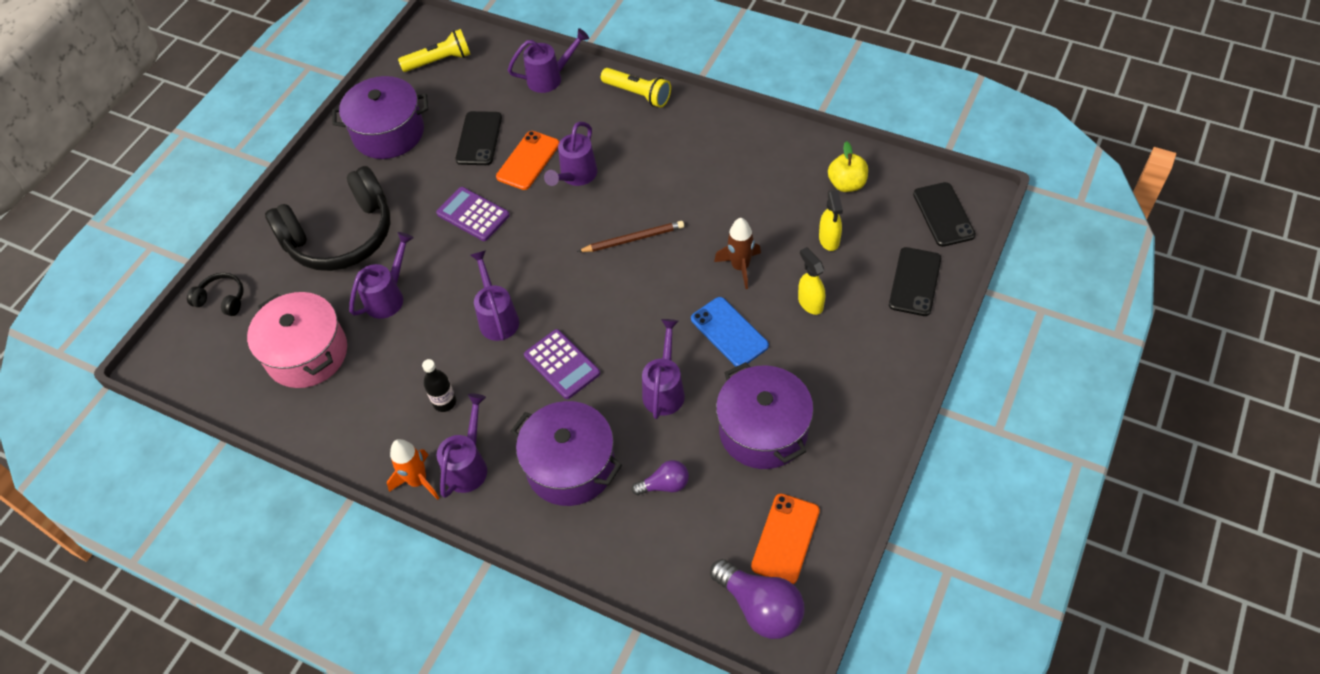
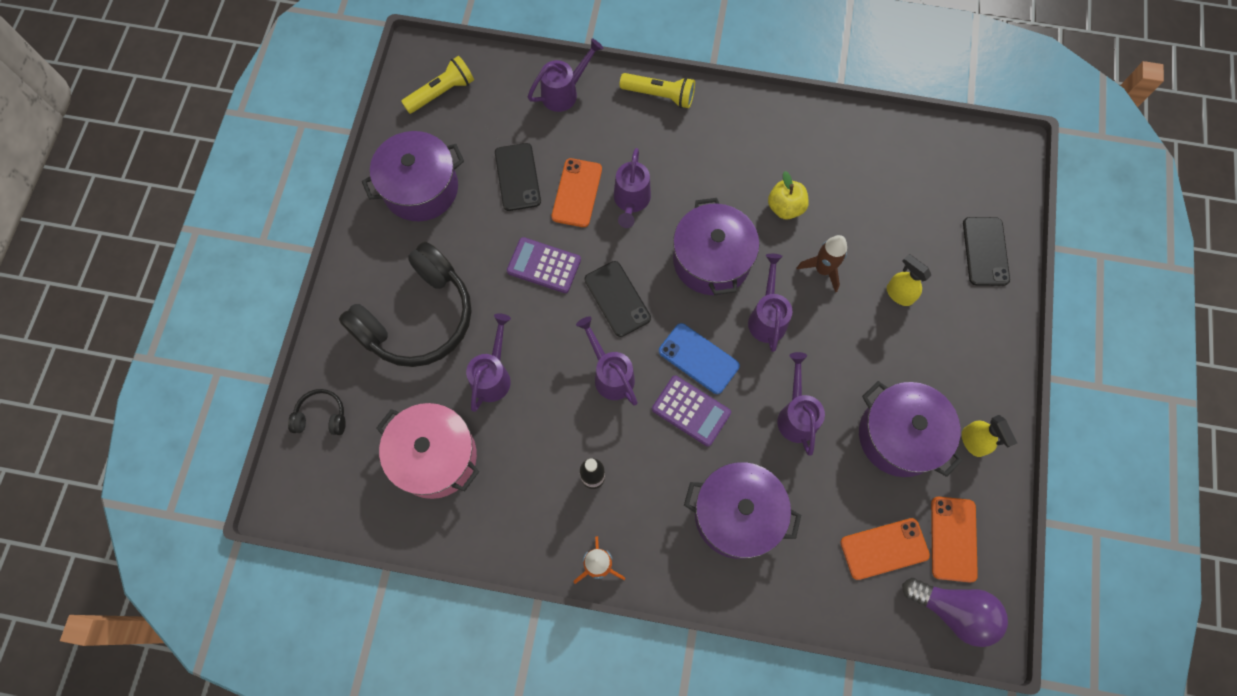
camera: 20 degrees left, 15 degrees up
(468, 465) = (640, 537): purple watering can -> purple watering can (767, 317)
(633, 239) = (711, 260): brown pencil -> purple pot
(665, 485) = (829, 512): purple light bulb -> none
(709, 531) = (884, 549): none -> orange phone
(729, 332) = (835, 341): blue phone -> blue phone (698, 358)
(829, 240) = (895, 223): yellow spray bottle -> yellow spray bottle (973, 442)
(846, 184) = (892, 159): yellow apple -> yellow apple (785, 207)
(943, 214) = (989, 174): black phone -> black phone (617, 299)

